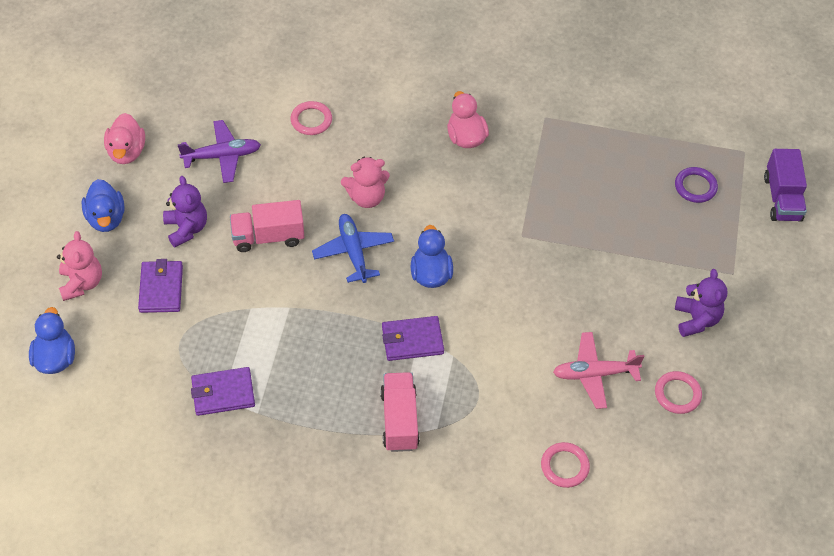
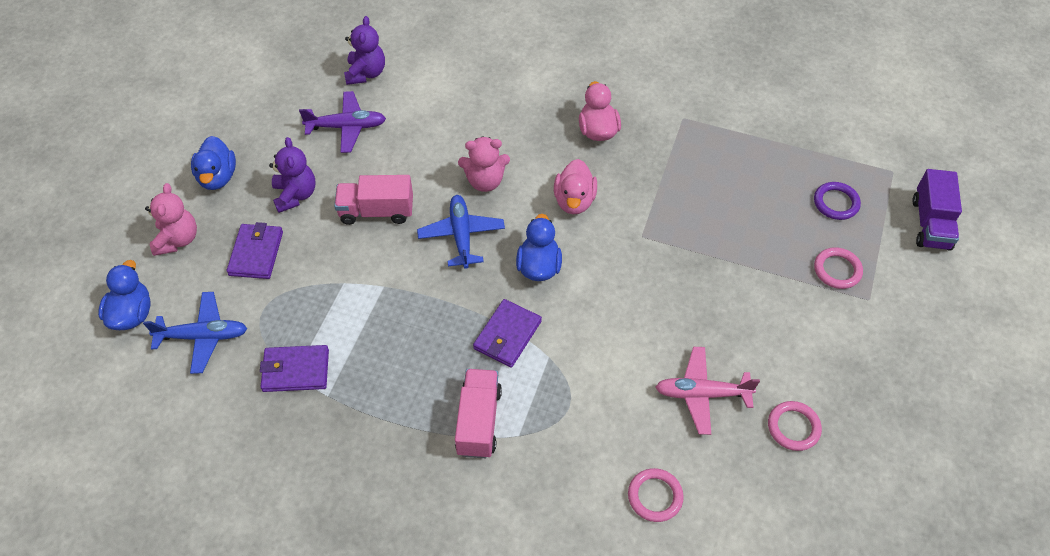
camera: 10 degrees right, 0 degrees up
(127, 152) = (253, 114): pink duck -> pink duck (574, 201)
(129, 371) = (203, 336): none -> blue plane
(311, 120) = (443, 100): pink ring -> pink ring (837, 270)
(412, 340) = (507, 335): purple wallet -> purple wallet turned 60 degrees counterclockwise
(696, 319) = (823, 345): purple teddy bear -> purple teddy bear (366, 73)

